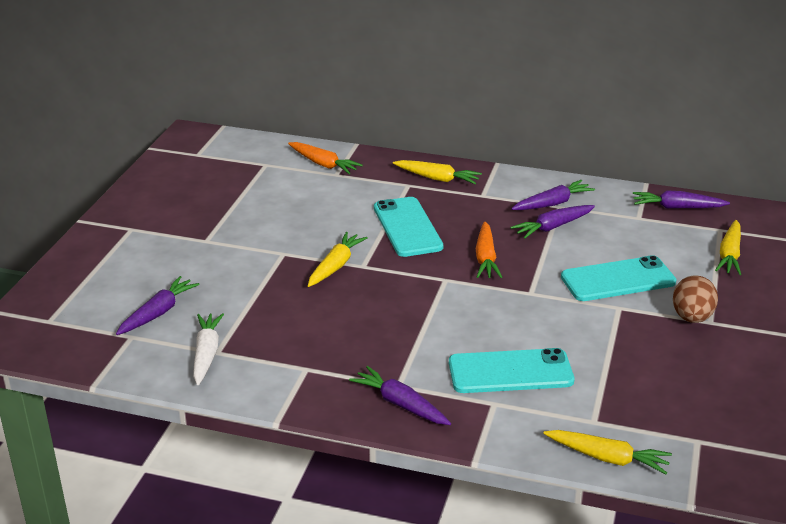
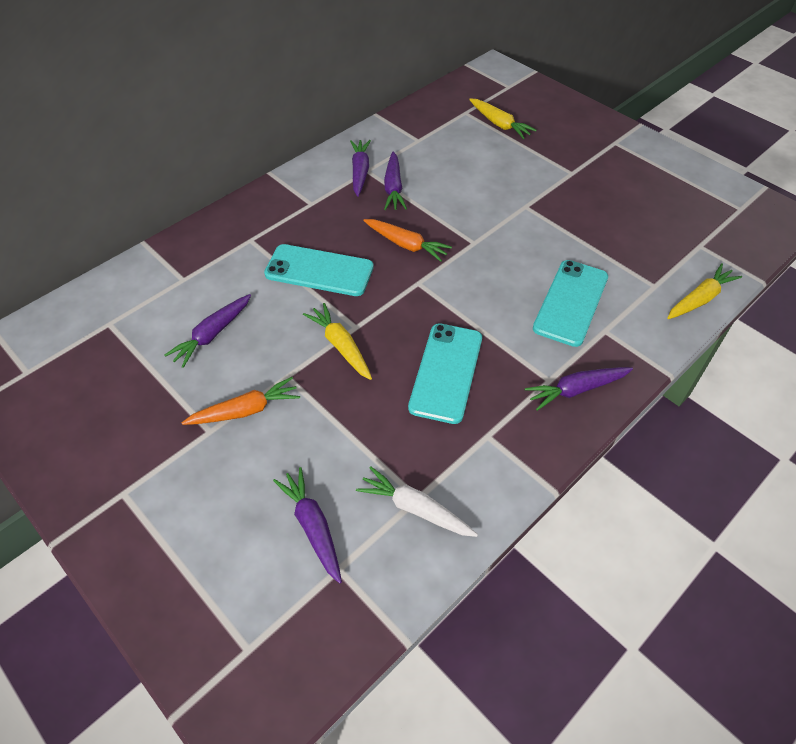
camera: 60 degrees left, 20 degrees up
(323, 164) = (155, 280): orange carrot -> orange carrot (245, 410)
(437, 178) = (258, 217): yellow carrot -> none
(618, 279) = (490, 189): turquoise phone -> turquoise phone (446, 372)
(677, 207) = (421, 116): purple carrot -> purple carrot (212, 334)
(692, 317) = (561, 178): brown egg -> none

